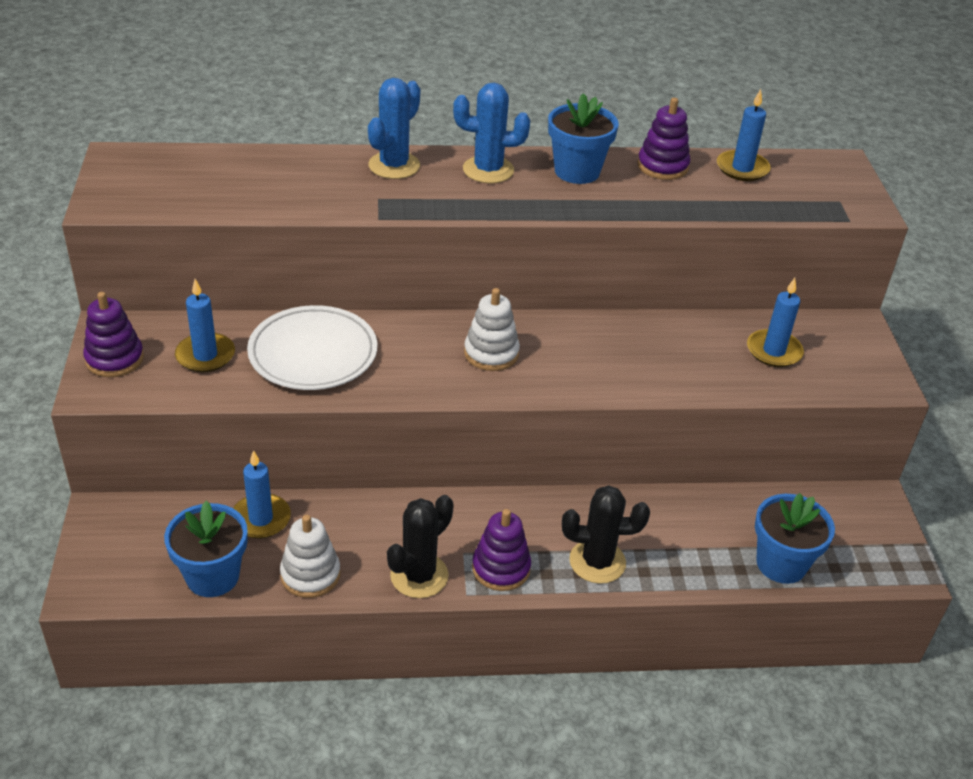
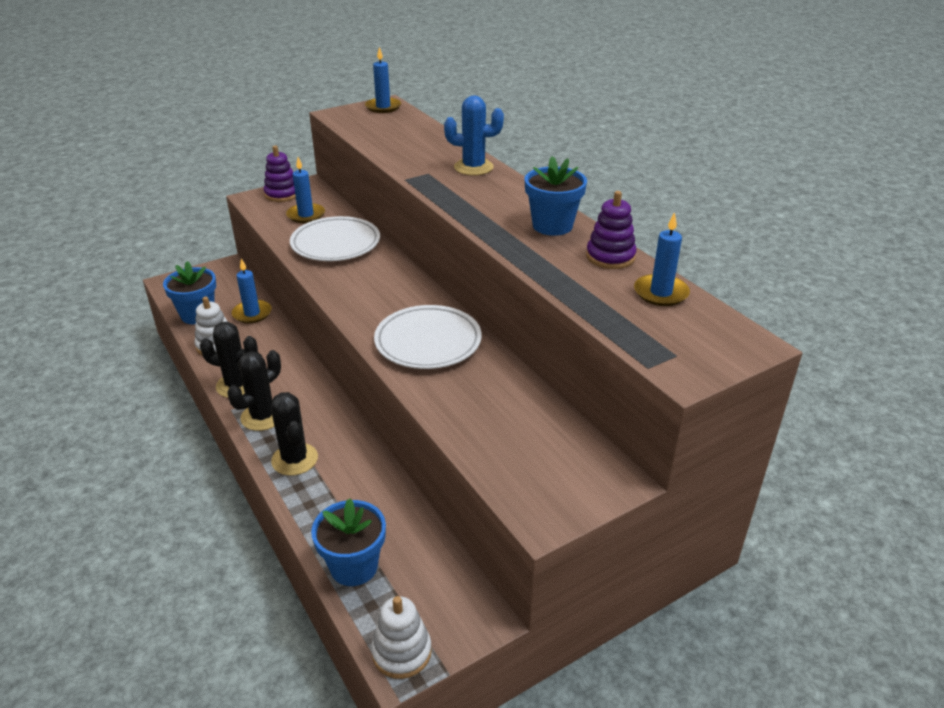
camera: 65 degrees right, 5 degrees down
(488, 170) = (509, 196): blue cactus -> none
(491, 353) = (392, 302): white stacking toy -> white stacking toy (401, 652)
(501, 568) = (262, 416): purple stacking toy -> black cactus
(589, 355) = (428, 342): none -> white plate
(774, 351) = (523, 434): blue candle -> blue candle (383, 107)

